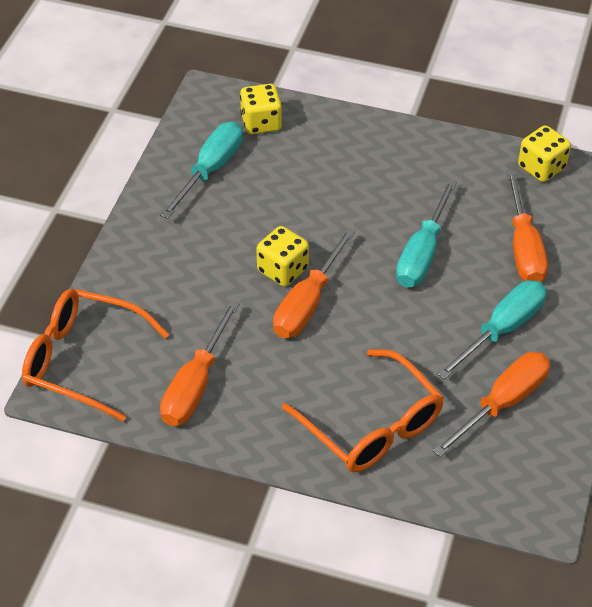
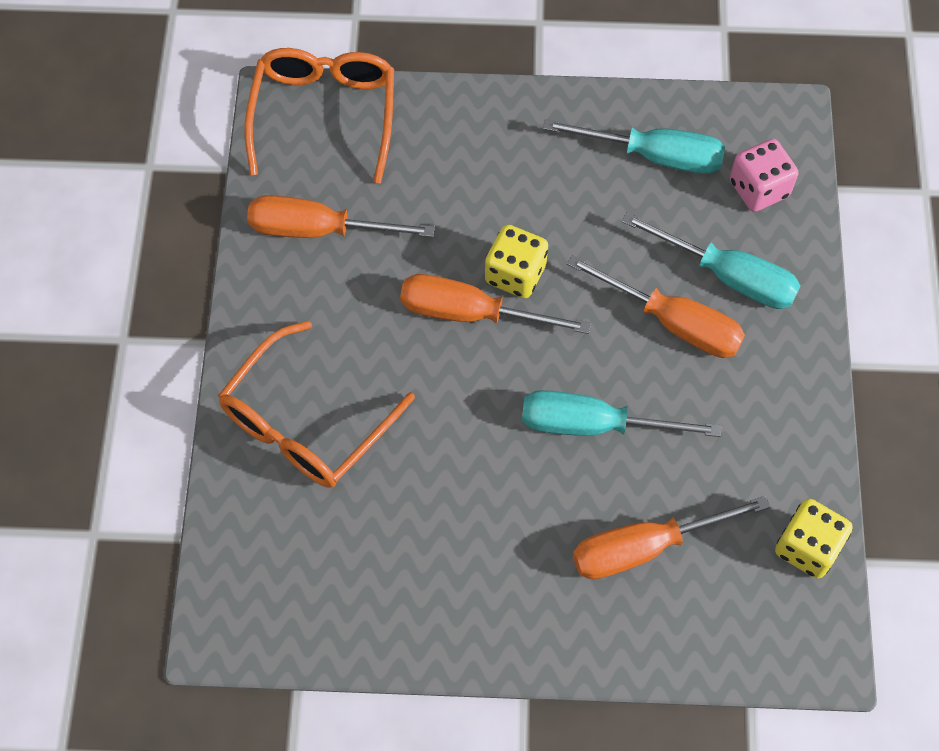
camera: 75 degrees right, 15 degrees up
(261, 123) = (758, 189): yellow dice -> pink dice
(502, 329) = (493, 543): turquoise screwdriver -> turquoise screwdriver (728, 276)
(502, 403) = (376, 562): orange screwdriver -> orange screwdriver (673, 322)

